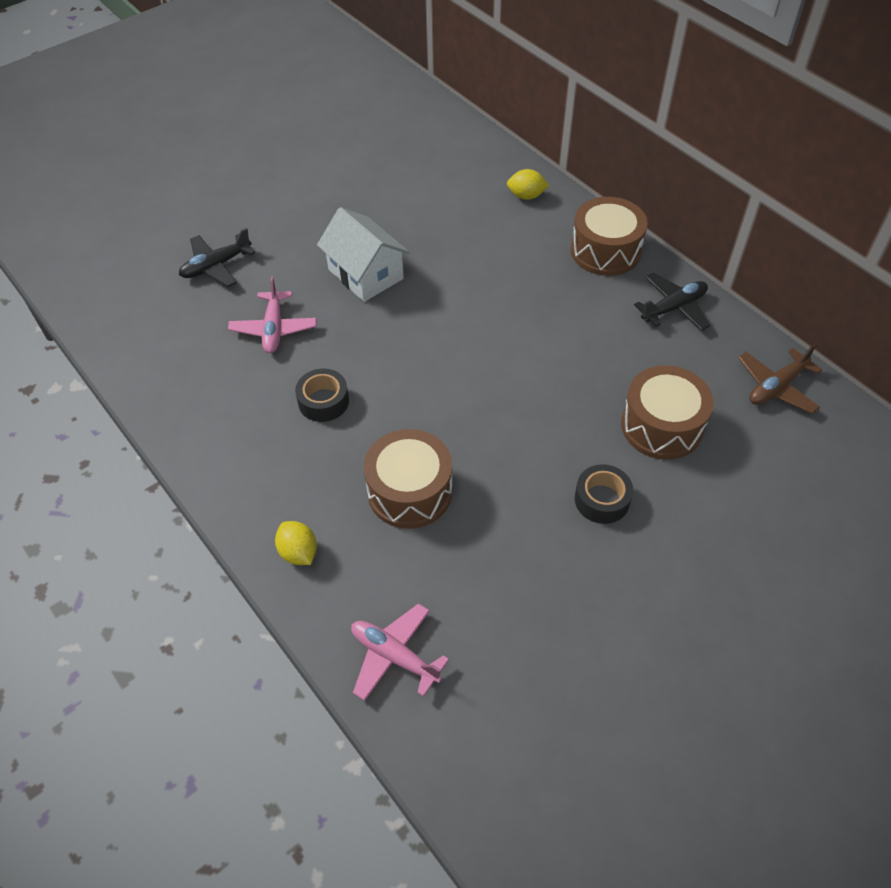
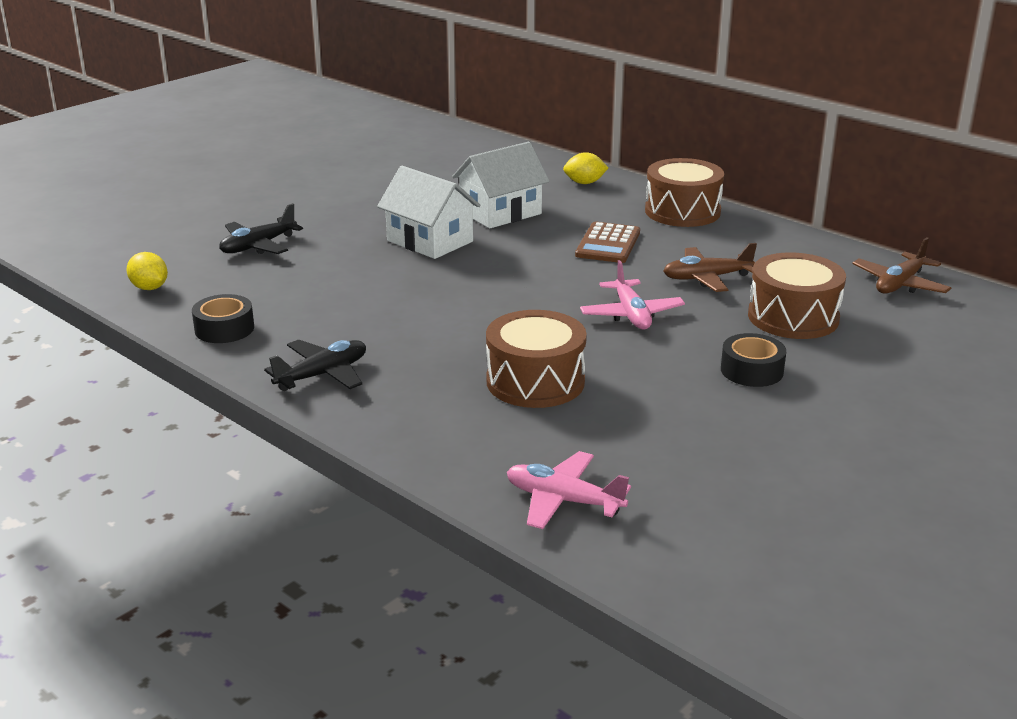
camera: 10 degrees left, 25 degrees down
(274, 329) = (338, 283): pink plane -> pink plane (631, 314)
(298, 552) = (421, 435): yellow lemon -> yellow lemon (149, 288)
(323, 401) = (413, 327): black tape -> black tape (224, 329)
(438, 236) = (500, 213): none -> white house
(523, 295) = (608, 244): none -> brown calculator
(599, 357) = (706, 278): none -> brown plane
(673, 308) = (770, 242): black plane -> black plane (322, 375)

